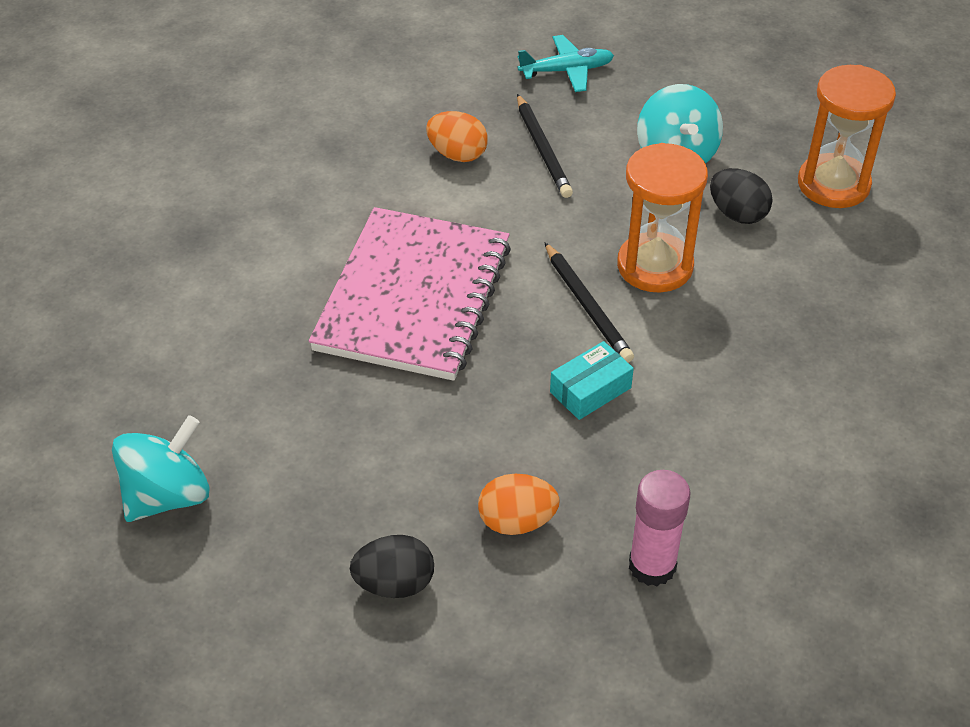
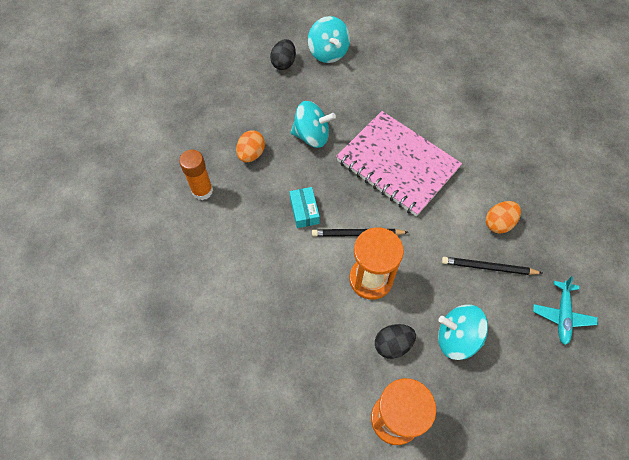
camera: 115 degrees right, 15 degrees up
(394, 584) = (248, 105): black egg -> black egg (284, 63)
(416, 440) = (312, 136): none -> turquoise spinning top
(652, 566) = (202, 191): pink glue stick -> orange glue stick

